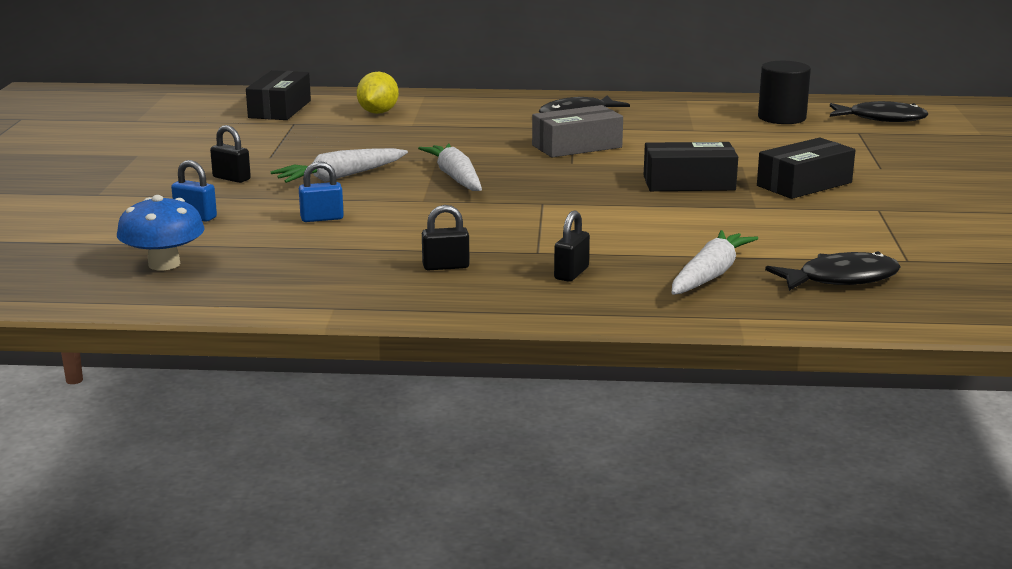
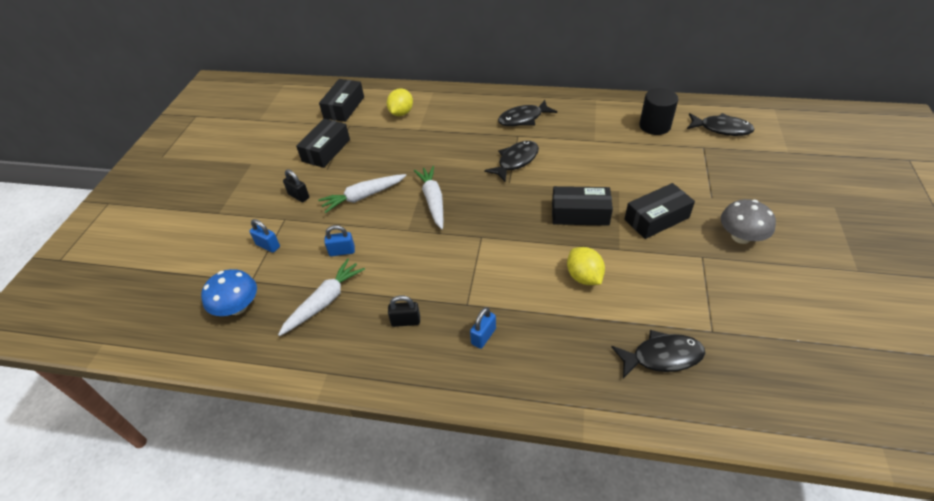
camera: 10 degrees right, 25 degrees up
(263, 143) = (326, 150): none -> black box
(571, 273) = (483, 336): black padlock -> blue padlock
(577, 146) = (516, 161): grey box -> black fish
(709, 227) = (584, 277): none -> yellow lemon
(710, 275) = (574, 345): white carrot -> white carrot (324, 301)
(930, 194) = (741, 237): none -> grey mushroom

